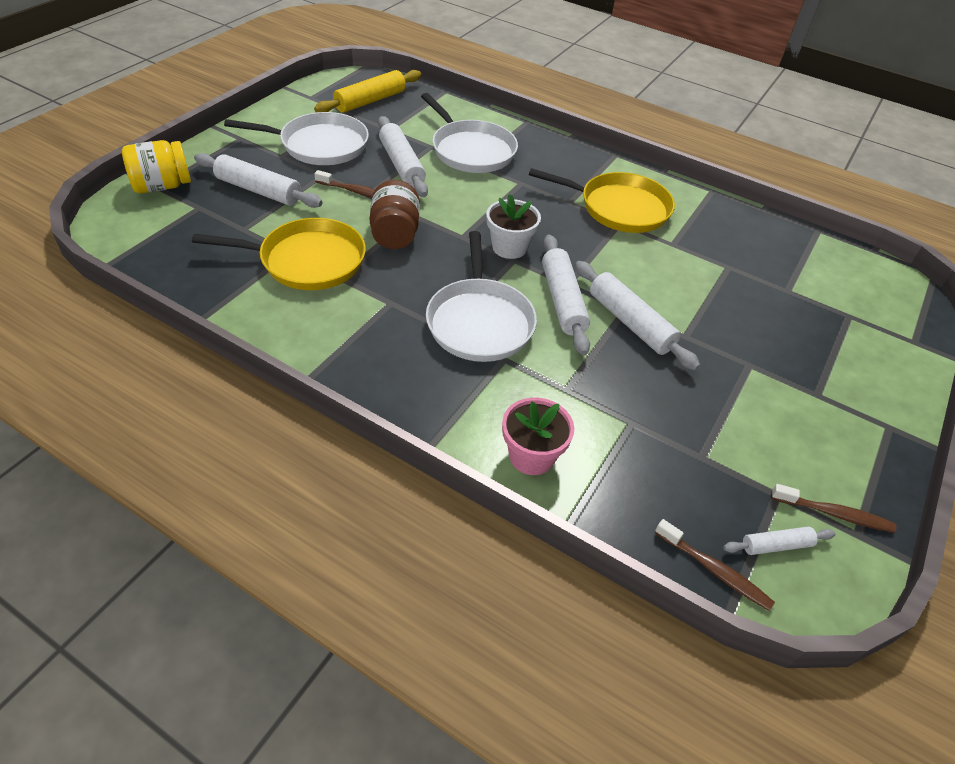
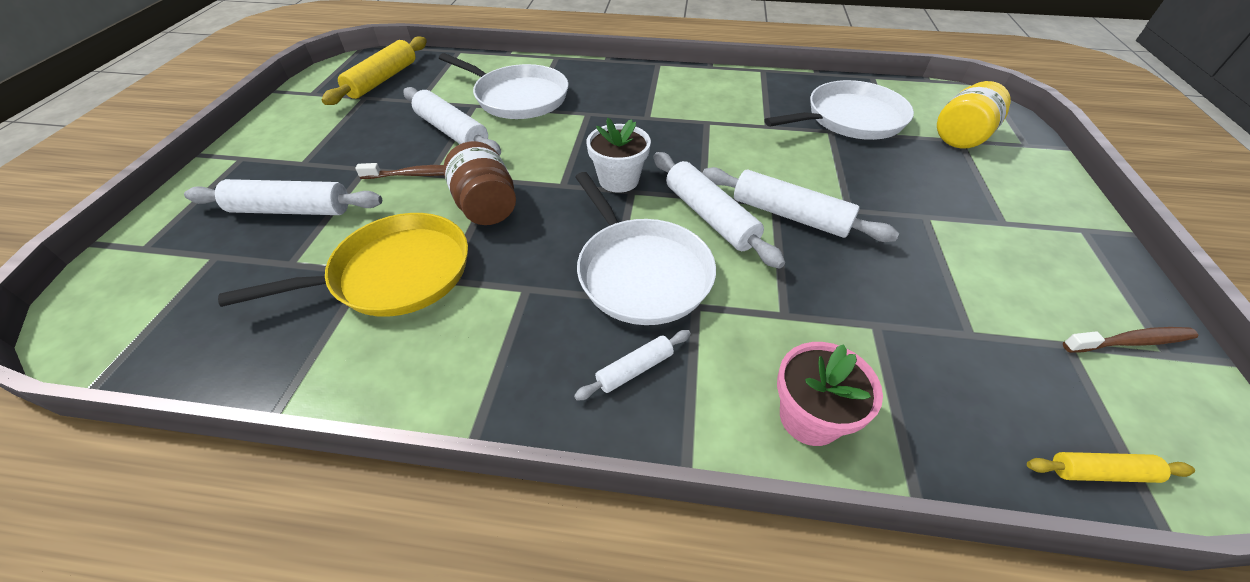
camera: 20 degrees left, 0 degrees up
(162, 186) = (152, 245): yellow jar -> yellow jar (961, 136)
(319, 145) = (346, 138): white pan -> white pan (850, 119)
(619, 208) = (696, 108): yellow pan -> none
(714, 570) = (1100, 472): brown toothbrush -> yellow rolling pin
(776, 545) = (1121, 406): white rolling pin -> white rolling pin (634, 369)

